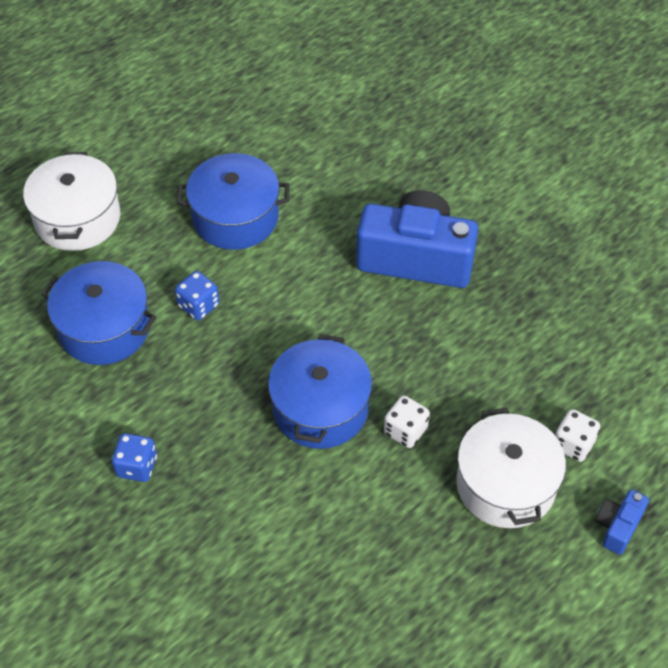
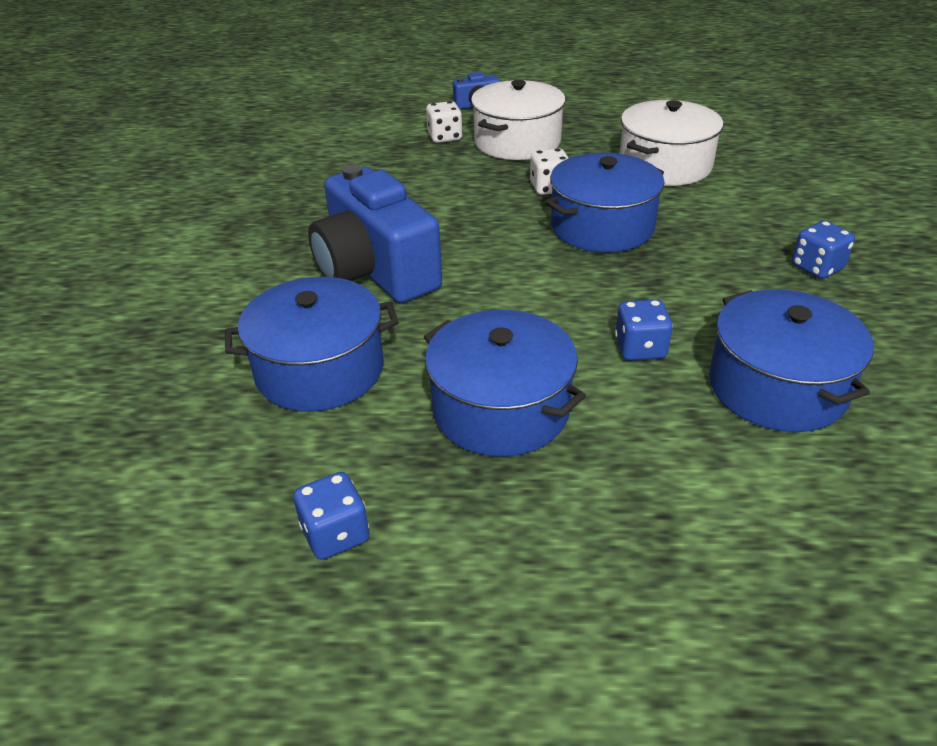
camera: 135 degrees left, 15 degrees down
(77, 218) = (725, 546): white pot -> white pot (665, 165)
(241, 120) = (335, 534): none -> blue dice
(351, 177) = (320, 370): none -> blue pot

